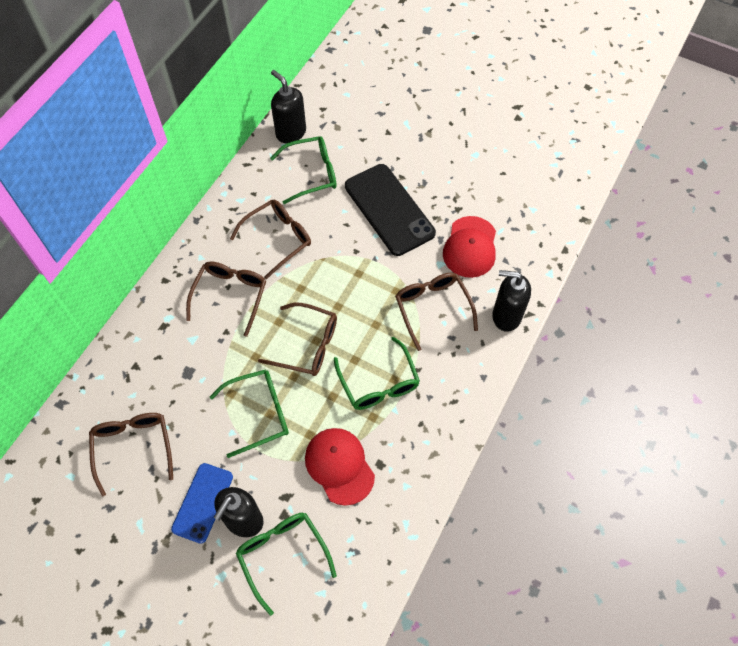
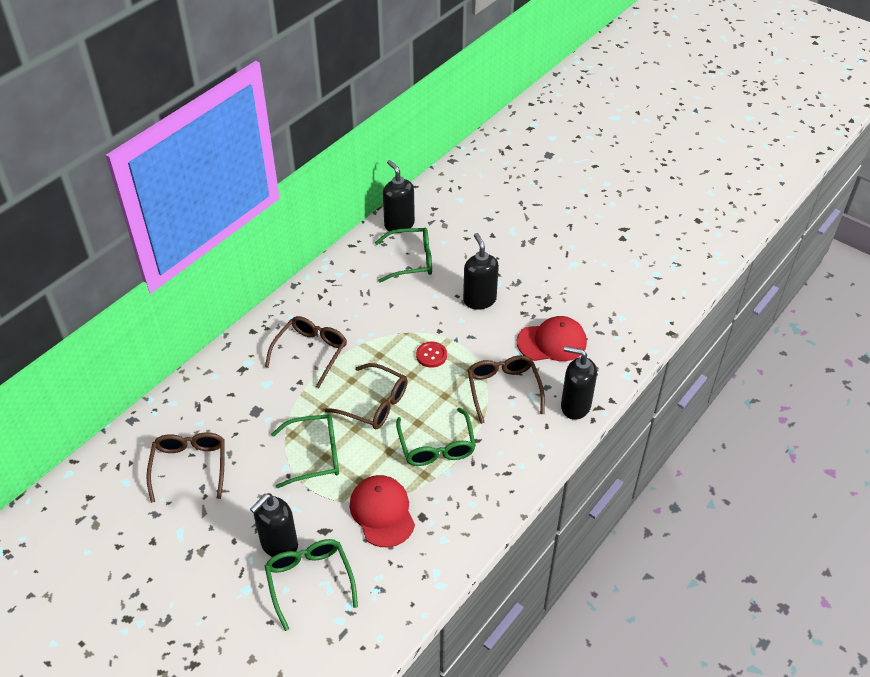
camera: 10 degrees right, 15 degrees down
(203, 502) = (244, 523): blue phone -> none
(278, 239) = (367, 311): brown glasses -> none
(353, 280) = (431, 355): none -> red button
(389, 209) = (479, 300): black phone -> black soap dispenser
(470, 247) = (552, 342): red cap -> red cap turned 120 degrees counterclockwise

